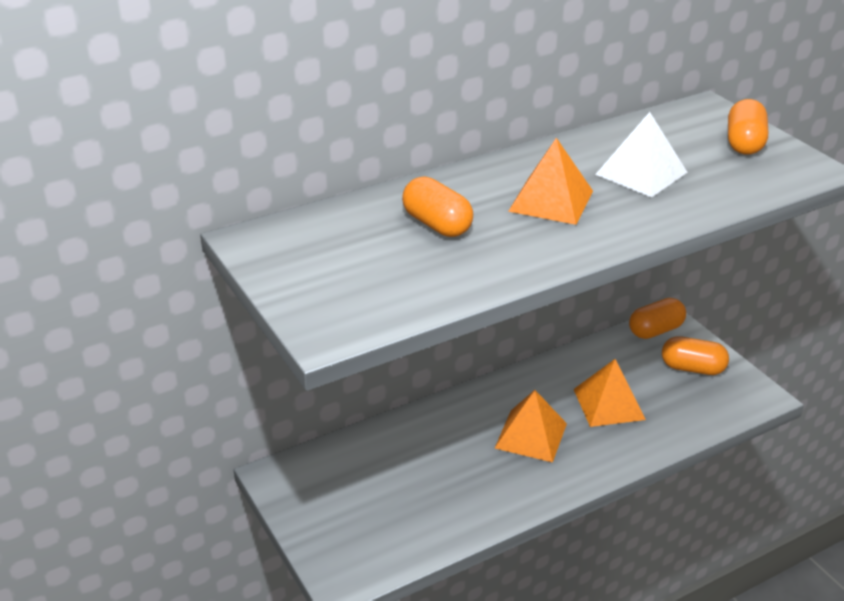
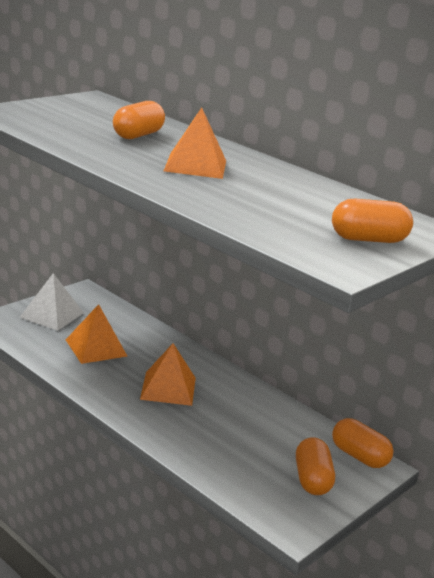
camera: 70 degrees right, 10 degrees down
(609, 404) = (229, 427): orange pyramid -> orange pyramid (96, 347)
(641, 173) = (267, 196): white pyramid -> white pyramid (52, 315)

